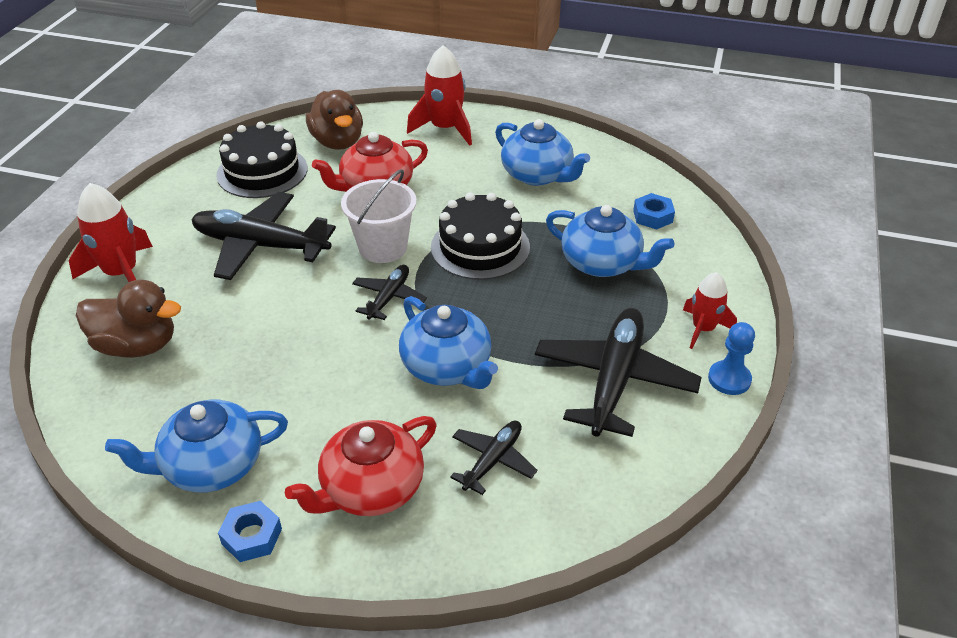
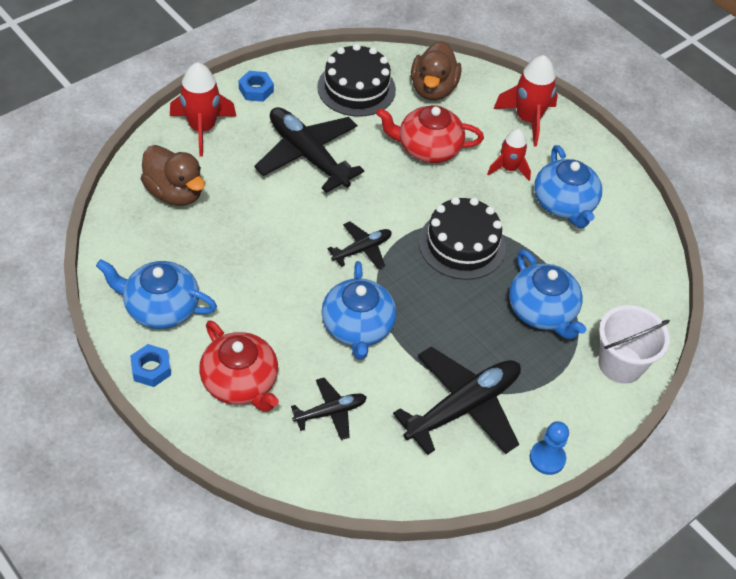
camera: 30 degrees right, 10 degrees up
(370, 488) = (241, 382): red teapot -> red teapot turned 120 degrees counterclockwise
(383, 247) = (391, 205): white bucket -> white bucket (620, 364)
(653, 216) = (622, 294): blue nut -> blue nut (256, 90)
(703, 329) = (567, 409): red rocket -> red rocket (509, 168)

